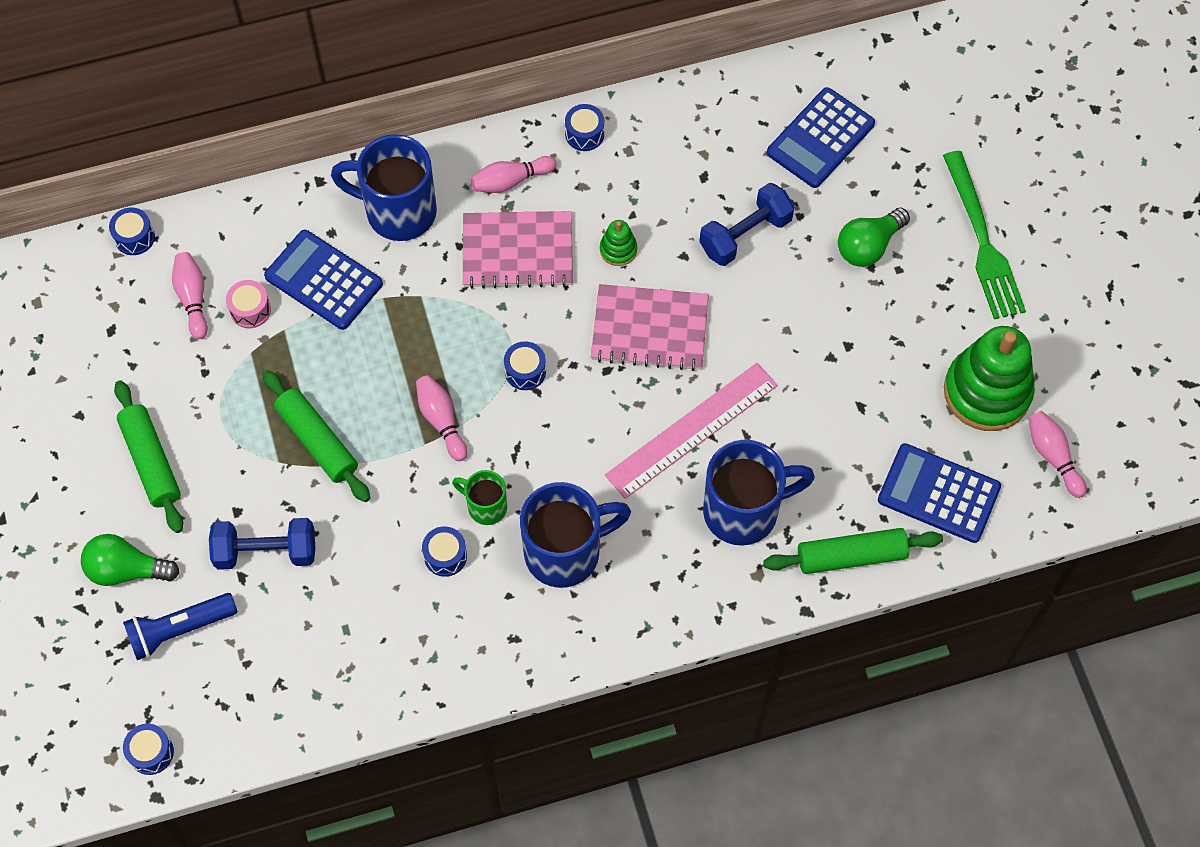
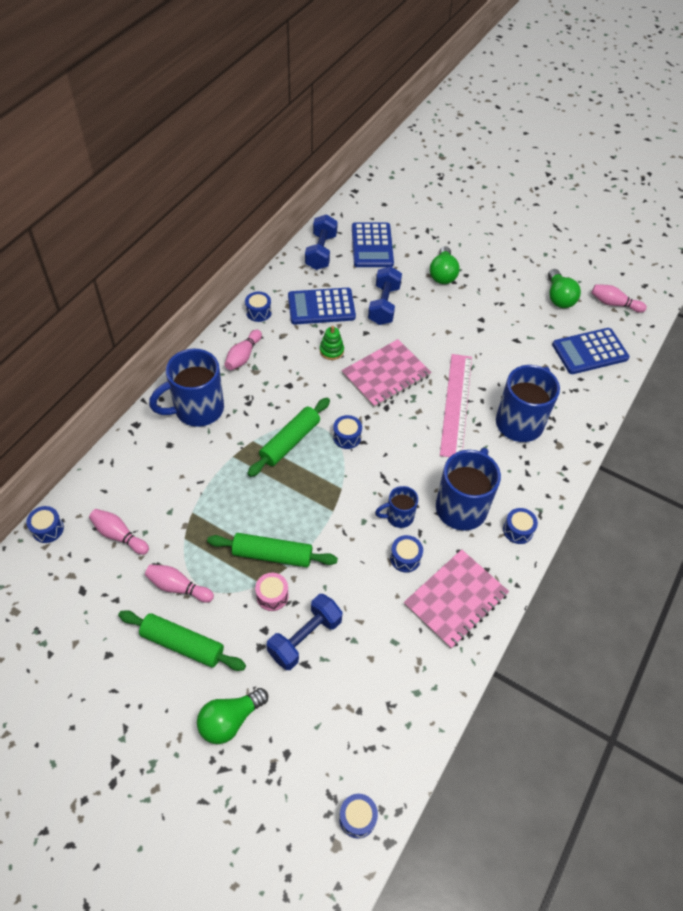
camera: 45 degrees left, 10 degrees down
(179, 629) = (299, 727): blue flashlight -> none
(250, 310) = (161, 516): pink drum -> pink drum (272, 596)
(323, 280) = (190, 471): blue calculator -> blue calculator (321, 307)
(441, 421) = (330, 493): pink bowling pin -> pink bowling pin (178, 587)
(485, 506) = (398, 516): green mug -> blue mug
(517, 251) = (282, 385): pink notebook -> pink notebook (455, 599)
(597, 628) = (518, 530): none -> blue drum
(745, 101) = (321, 252): none -> blue dumbbell
(851, 556) = (587, 405): green rolling pin -> green rolling pin (290, 441)
(982, 241) = (486, 242): green fork -> none
(987, 392) = (559, 297): green stacking toy -> green light bulb

